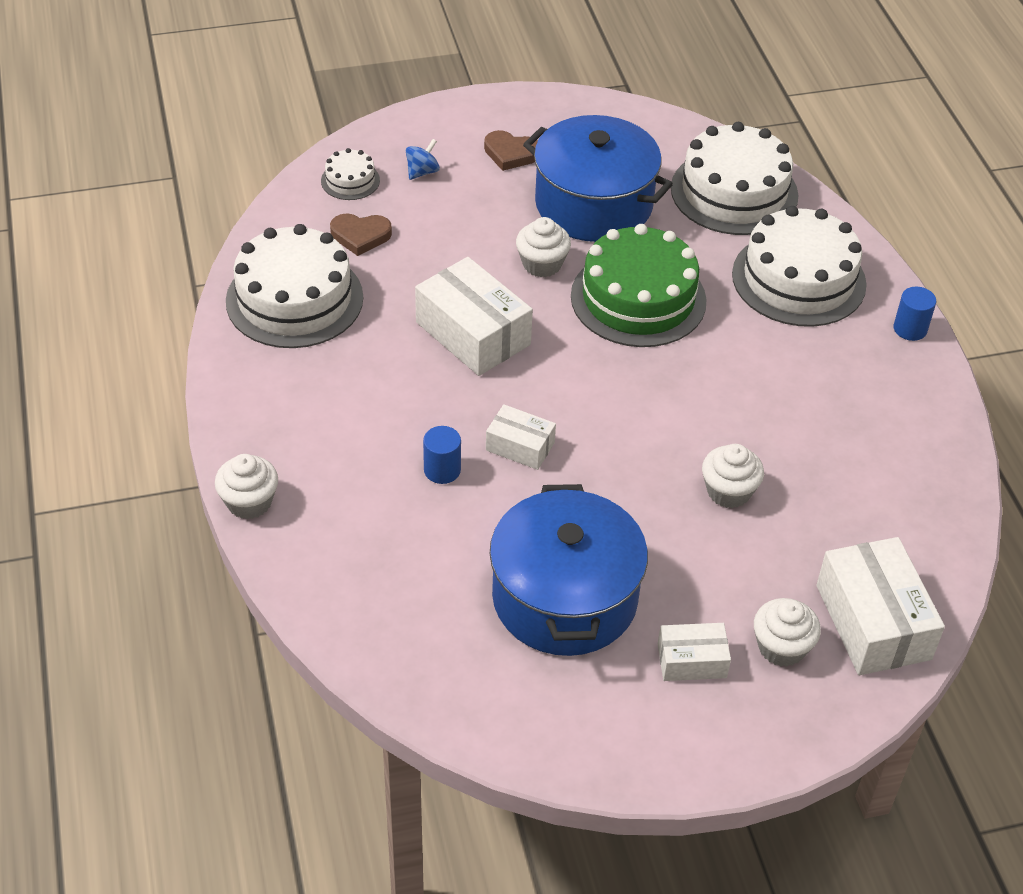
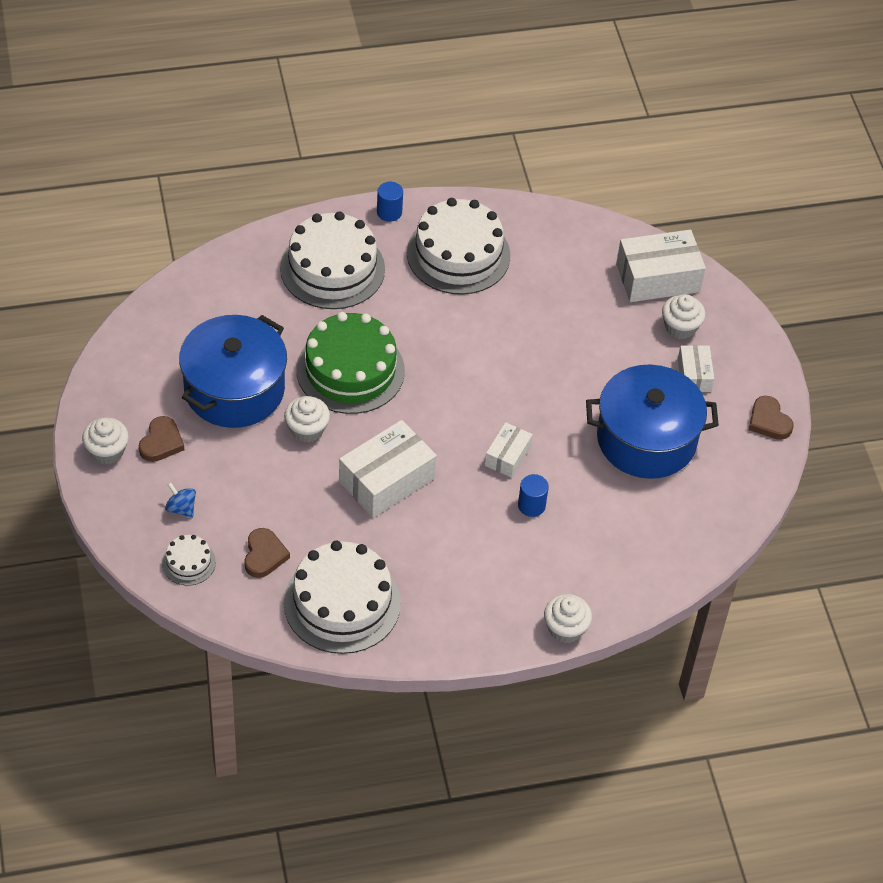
camera: 90 degrees left, 5 degrees up
(617, 755) = (769, 421): none -> brown heart
(728, 491) = (549, 338): white cupcake -> white cupcake (107, 451)
(734, 192) = (225, 295): white cake -> white cake (458, 254)

